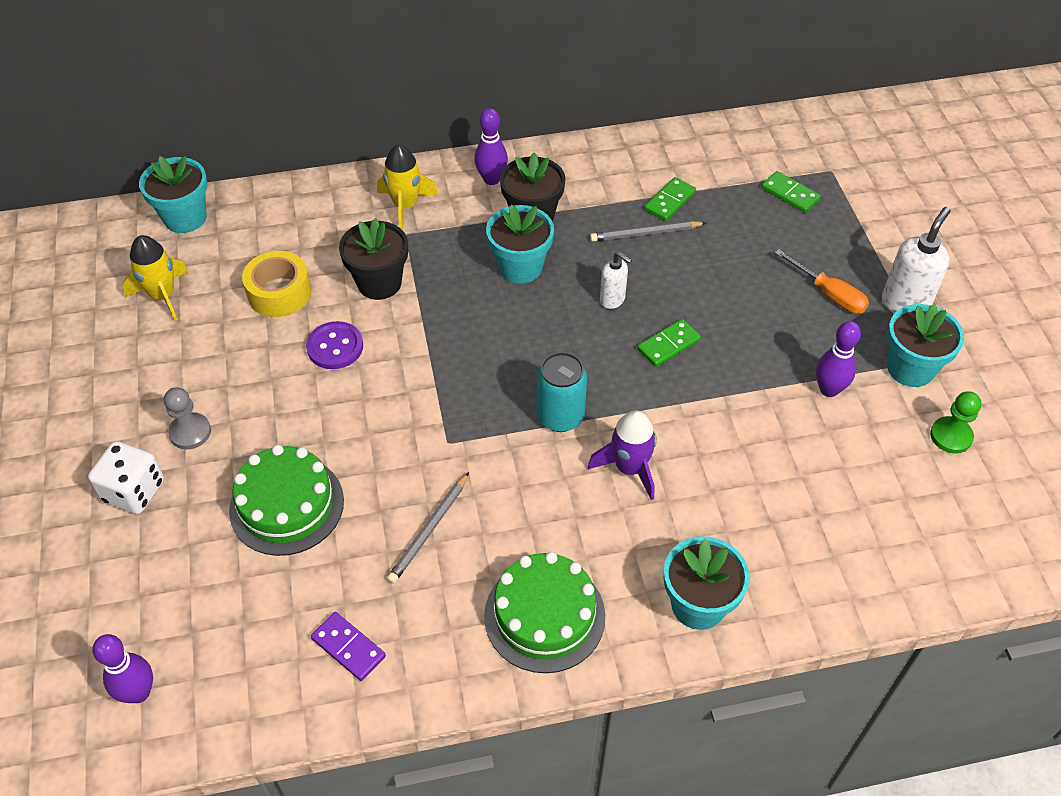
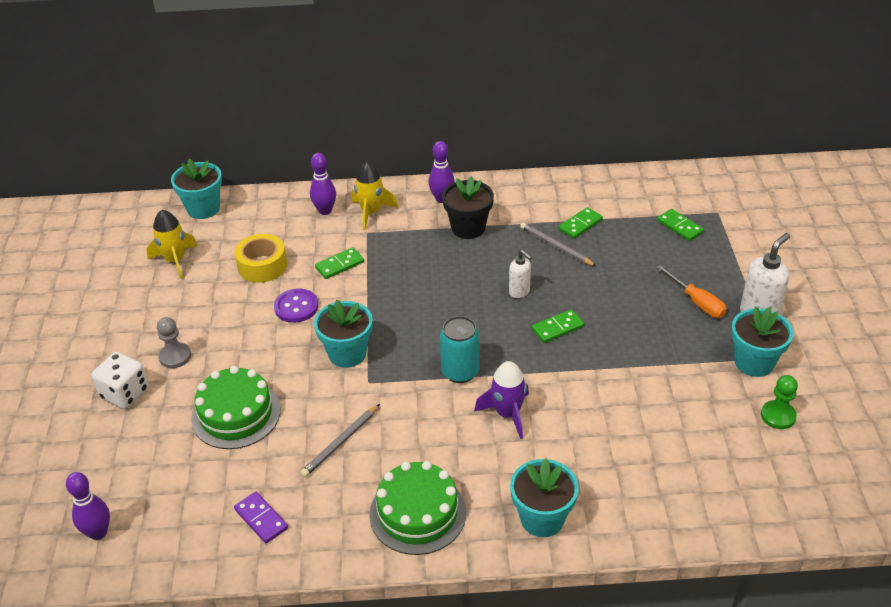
camera: 10 degrees right, 10 degrees down
(379, 283) = (339, 265): black flower pot -> green domino
(520, 267) = (451, 262): turquoise flower pot -> turquoise flower pot (347, 354)
(645, 234) = (556, 246): grey pencil -> grey pencil turned 45 degrees clockwise
(829, 389) = (682, 372): purple bowling pin -> purple bowling pin (325, 211)

